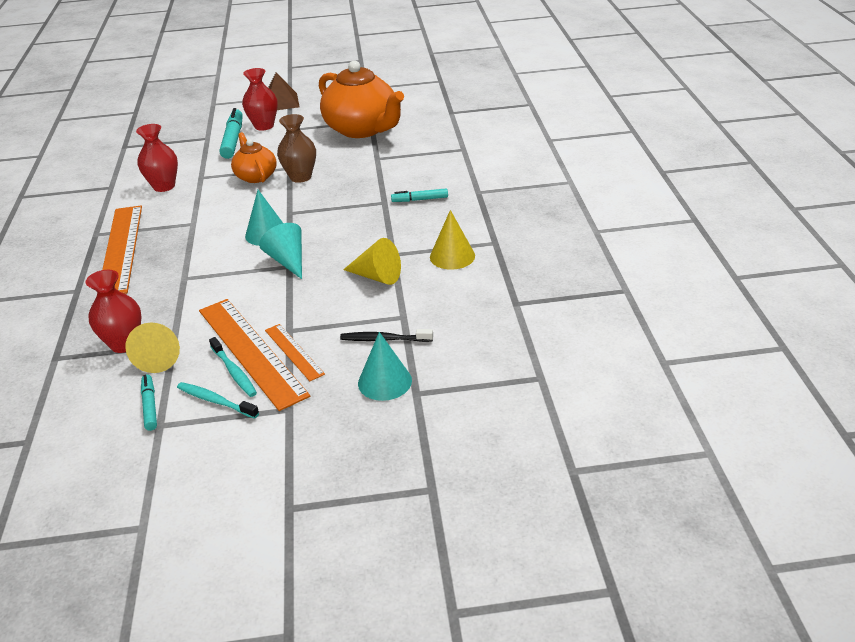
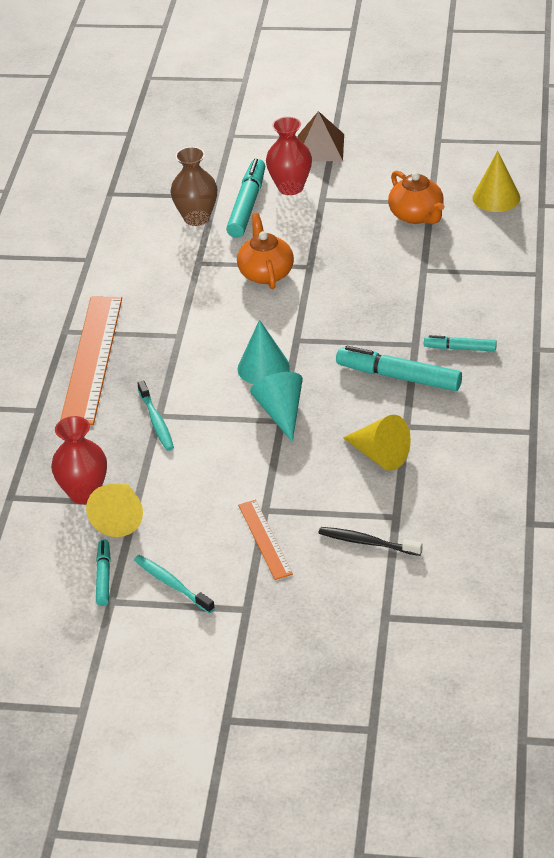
camera: 15 degrees right, 5 degrees up
(164, 186) = (152, 270): red vase -> none
(234, 372) = (196, 552): turquoise toothbrush -> turquoise toothbrush (156, 421)
(250, 351) = (218, 529): orange ruler -> none
(300, 177) = (320, 284): brown vase -> brown vase (197, 218)
(363, 129) = (417, 215): orange teapot -> orange teapot, size x0.54
(377, 224) = (398, 377): none -> turquoise marker
(384, 382) = (355, 596): turquoise cone -> none
(452, 256) = (475, 442): yellow cone -> yellow cone (496, 197)

